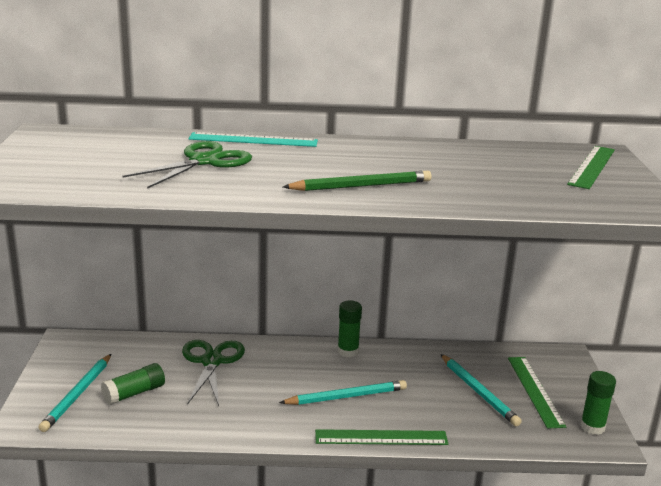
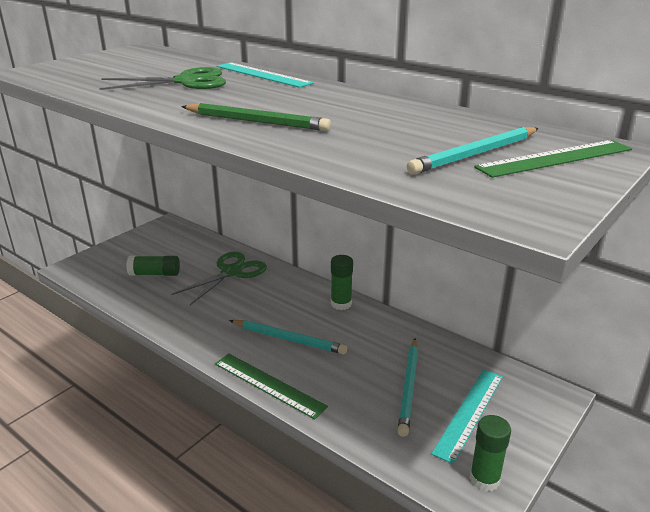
camera: 40 degrees right, 5 degrees up
(78, 394) = (124, 261): turquoise pencil -> turquoise pencil (475, 154)
(535, 391) = (469, 413): green ruler -> turquoise ruler

